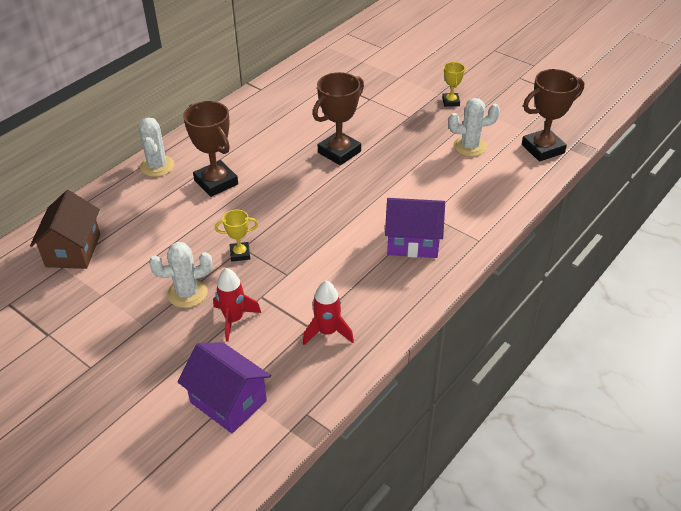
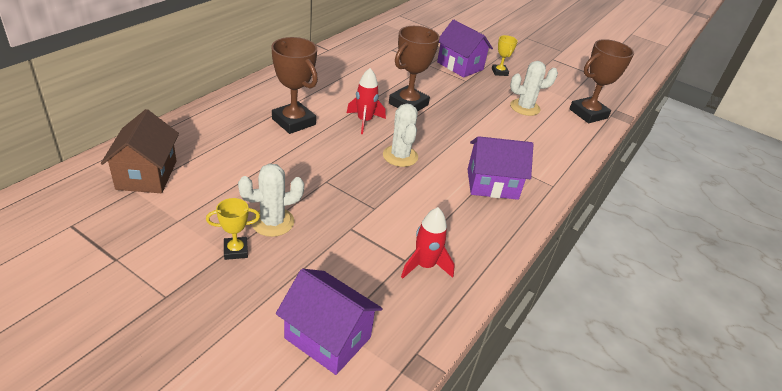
camera: 10 degrees left, 5 degrees down
(157, 166) = (234, 104): white cactus -> white cactus (400, 156)
(234, 319) = (325, 250): red rocket -> red rocket (364, 121)
(240, 254) = (324, 187): yellow trophy -> yellow trophy (236, 250)
(406, 97) = (460, 66): none -> purple house

